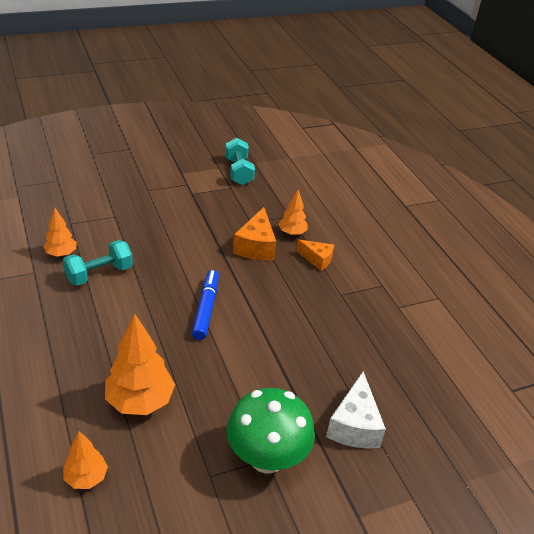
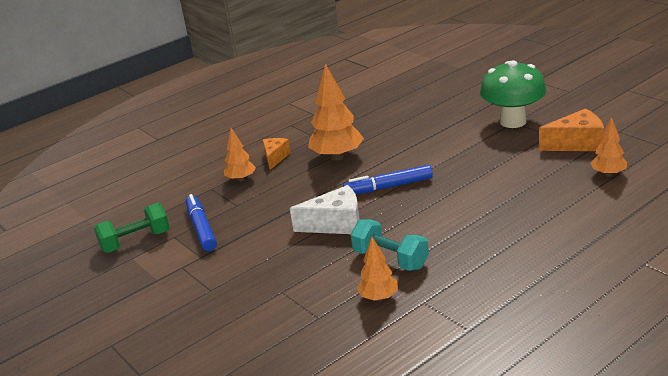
camera: 100 degrees left, 10 degrees down
(140, 401) = (520, 179): orange tree -> orange tree (337, 157)
(230, 200) = (201, 228): none -> blue marker
(239, 172) = (136, 241): turquoise dumbbell -> green dumbbell
(256, 246) = (277, 190): orange cheese -> orange cheese (577, 143)
(354, 425) = (452, 103): white cheese -> white cheese (336, 224)

